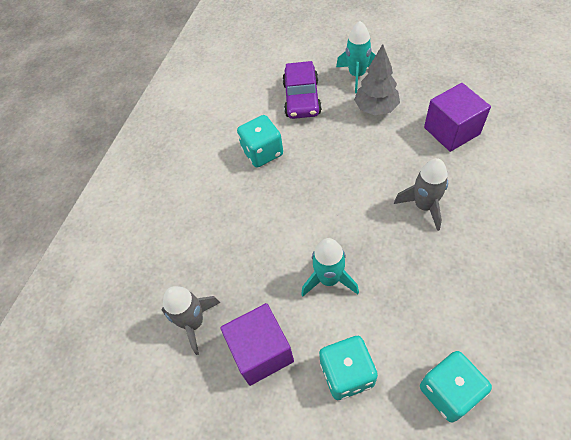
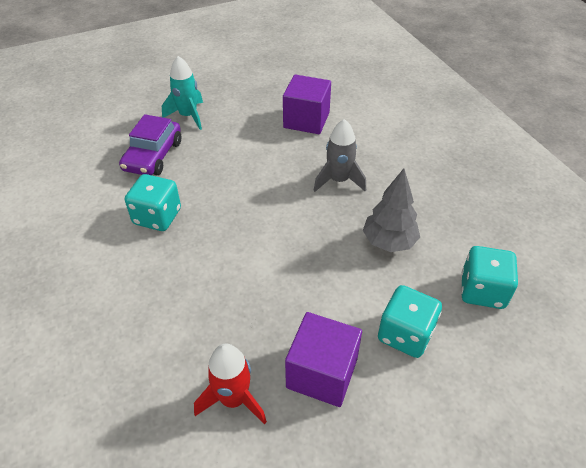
camera: 50 degrees left, 10 degrees down
(194, 323) = (233, 399): grey rocket -> red rocket
(302, 98) = (153, 156): purple car -> purple car turned 60 degrees clockwise
(329, 279) = (320, 277): turquoise rocket -> none
(376, 108) = (230, 132): grey tree -> grey tree (389, 242)

